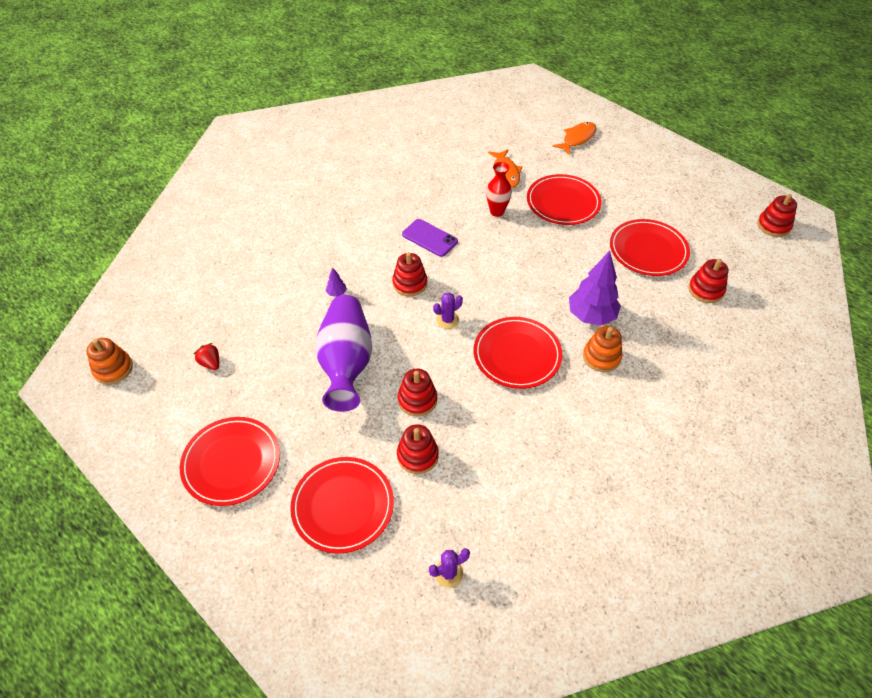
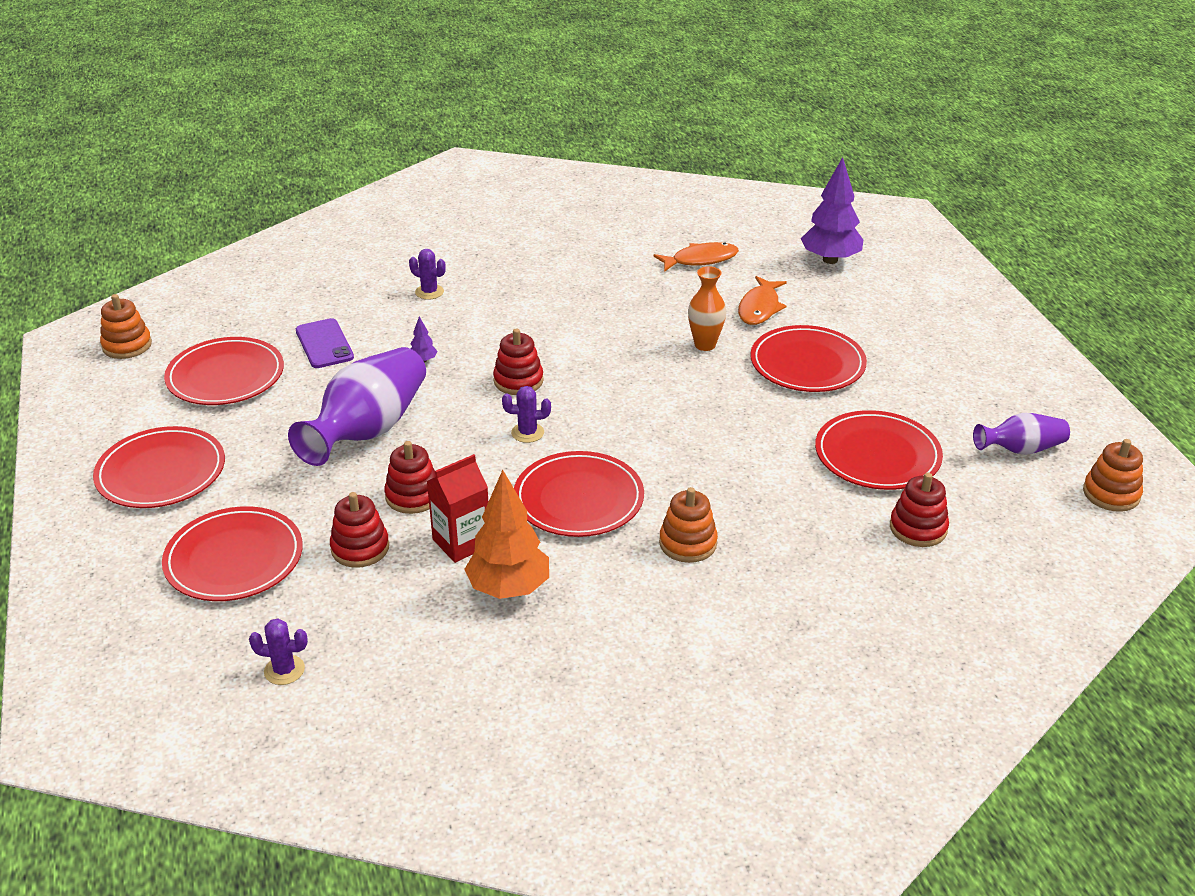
camera: 30 degrees right, 15 degrees down
(211, 363) = (225, 376): red strawberry -> red plate
(296, 238) = (429, 292): none -> purple cactus
(429, 238) = (589, 344): purple phone -> purple phone (324, 344)
(476, 420) = (461, 542): none -> red carton
(497, 211) = (705, 345): red vase -> orange vase
(531, 439) = (509, 589): none -> orange tree
(577, 138) = (903, 301): orange fish -> orange fish (700, 260)
(591, 316) = (719, 496): purple tree -> purple tree (830, 260)
(712, 215) = (1020, 450): none -> purple vase
(773, 226) = (1111, 494): red stacking toy -> orange stacking toy

